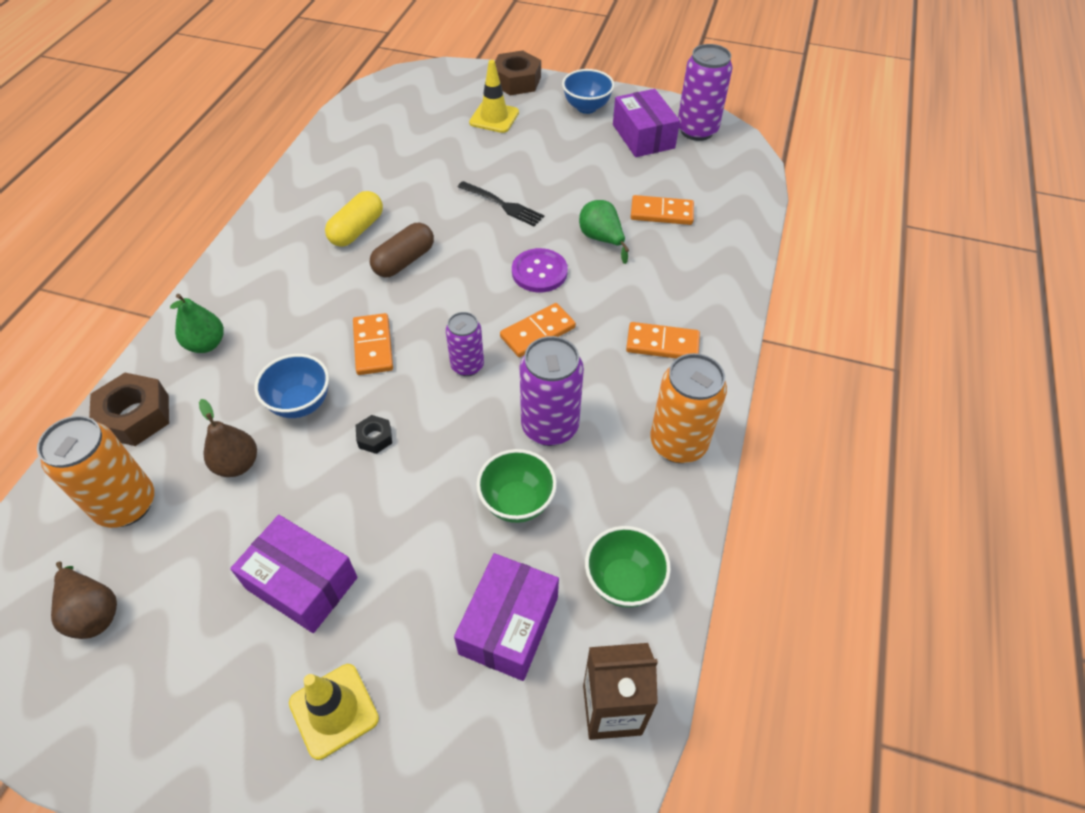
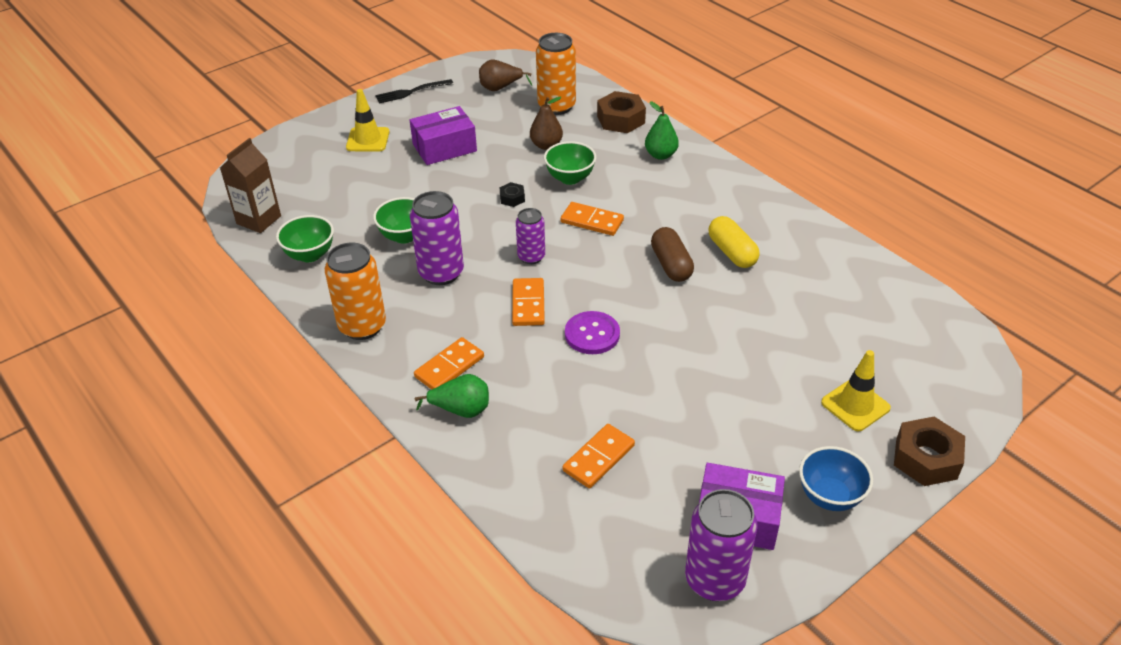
camera: 125 degrees right, 10 degrees down
(301, 403) = (570, 178): blue bowl -> green bowl
(502, 205) = (700, 349): black fork -> black fork (412, 92)
(509, 625) = (340, 204): purple box -> none
(601, 239) = (598, 393): green pear -> green pear (461, 410)

